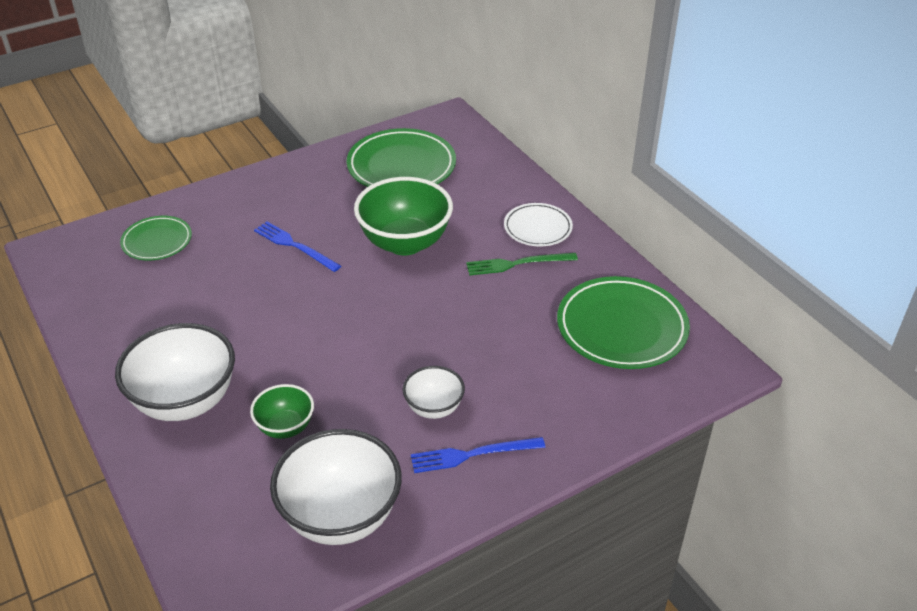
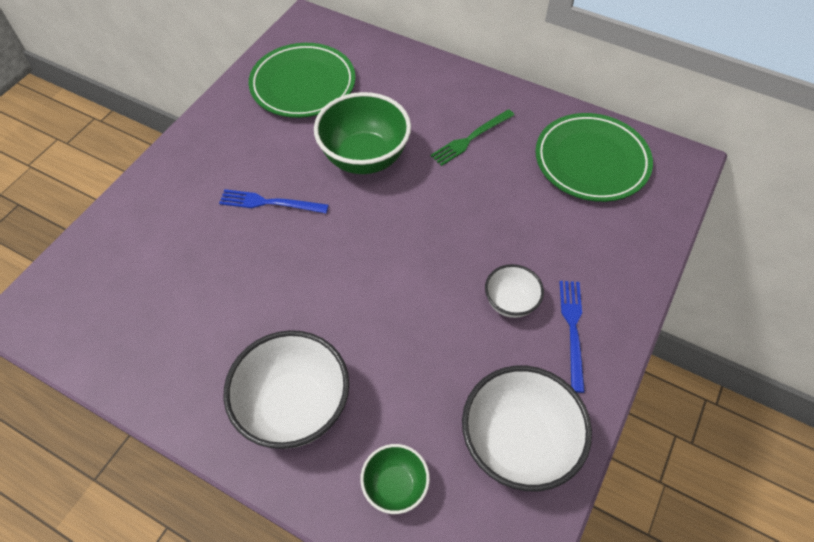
camera: 30 degrees left, 15 degrees up
(157, 241) = (132, 256): green plate -> none
(285, 427) = (405, 385): green bowl -> green bowl (395, 486)
(472, 455) = (572, 329): blue fork -> blue fork turned 135 degrees clockwise
(537, 228) = (461, 99): white plate -> none

